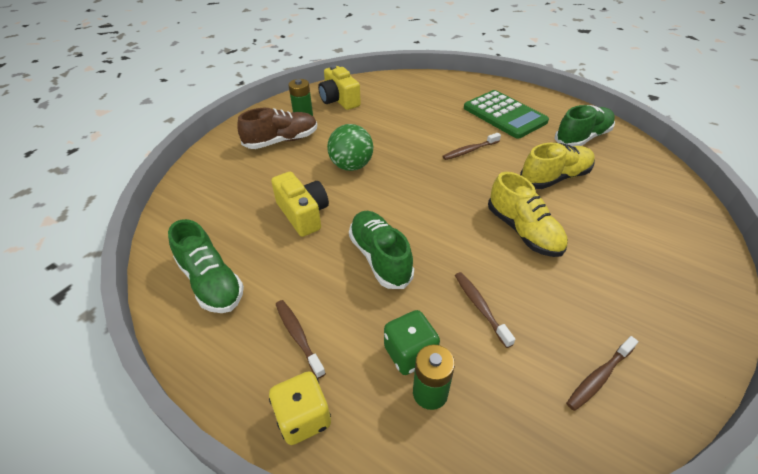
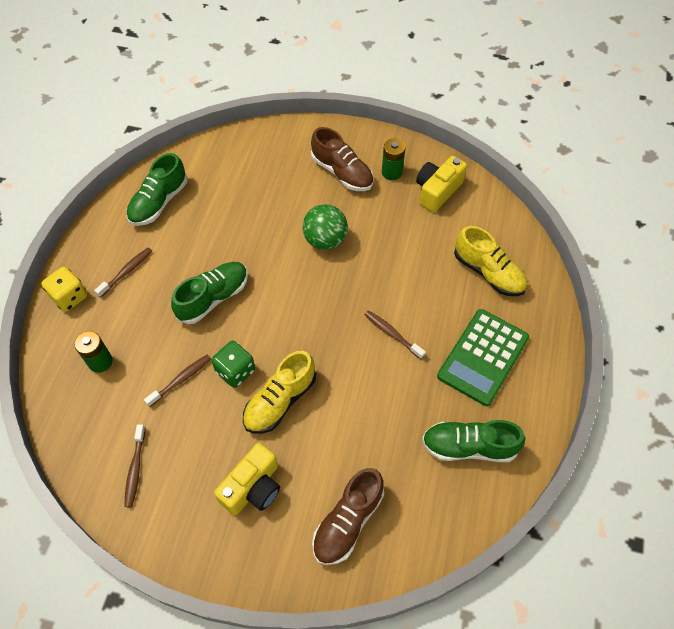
camera: 70 degrees right, 15 degrees up
(303, 214) = (246, 228): yellow camera -> yellow camera (253, 487)
(410, 354) = (128, 342): green dice -> green dice (235, 371)
(555, 178) = (375, 422): yellow shoe -> yellow shoe (488, 272)
(582, 138) = (469, 447): green shoe -> green shoe turned 150 degrees clockwise
(599, 377) = (135, 469): brown toothbrush -> brown toothbrush turned 120 degrees counterclockwise
(653, 213) = (348, 521): none -> brown shoe

